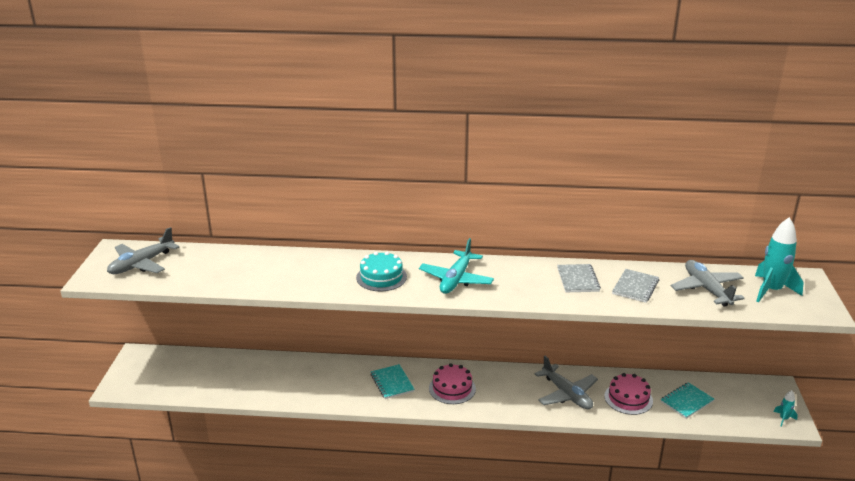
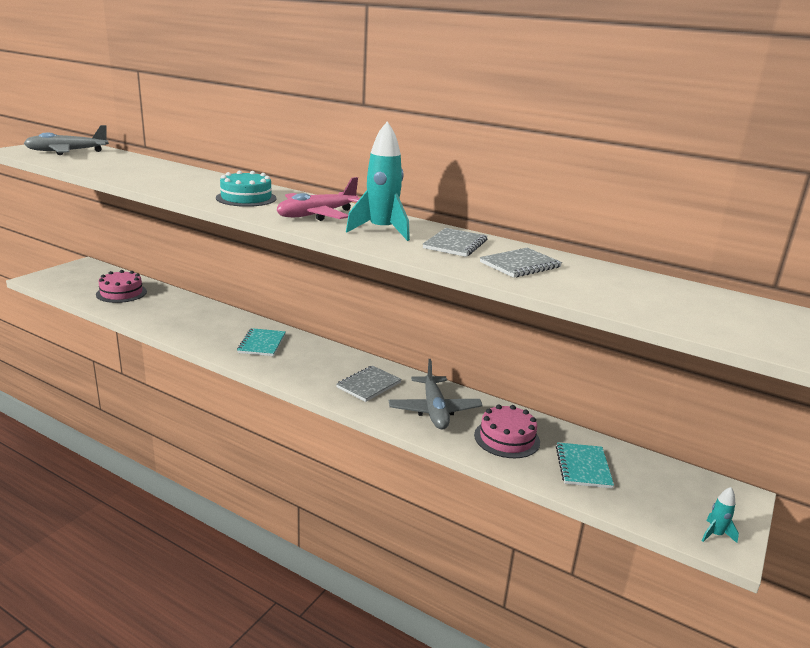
camera: 25 degrees right, 5 degrees down
(452, 388) = (314, 366): pink cake -> pink cake (121, 293)
(456, 280) = (317, 215): turquoise plane -> pink plane
(505, 390) = (368, 385): none -> grey notebook
(686, 401) = (583, 467): turquoise notebook -> turquoise notebook turned 75 degrees counterclockwise
(706, 289) = (620, 288): grey plane -> none
(771, 291) = (722, 312): turquoise rocket -> turquoise rocket (381, 231)

